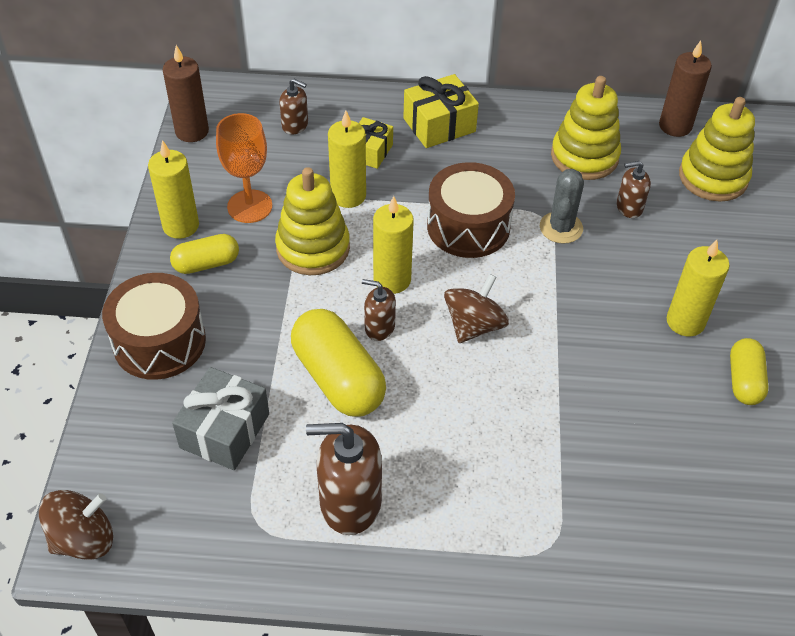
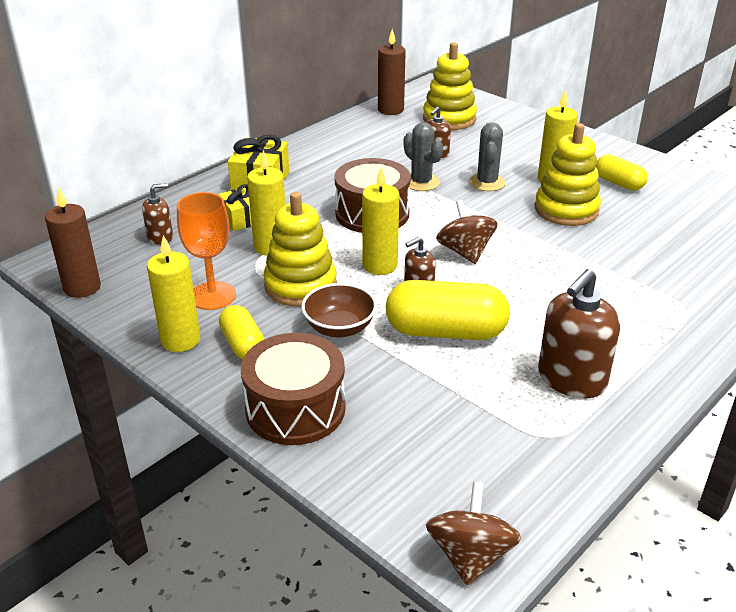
camera: 50 degrees left, 15 degrees down
(206, 264) = (243, 345): yellow capsule -> yellow capsule turned 45 degrees counterclockwise
(225, 431) = (435, 413): grey gift -> none
(279, 307) = (339, 328): none -> brown bowl
(584, 157) = (371, 147): yellow stacking toy -> yellow stacking toy (566, 210)
(618, 275) = (487, 182): none -> grey cactus

